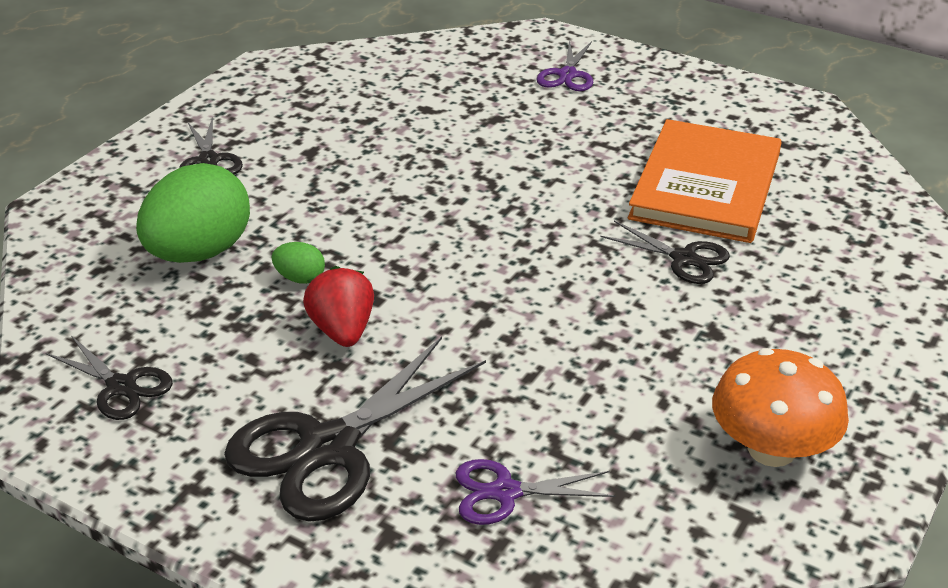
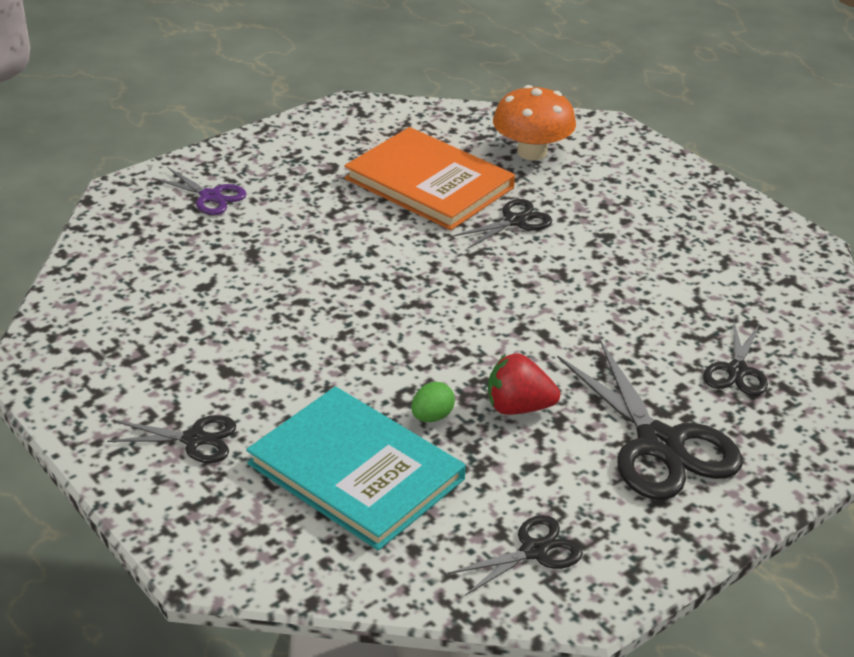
camera: 70 degrees left, 0 degrees up
(199, 253) = (355, 471): green egg -> turquoise book
(505, 492) = (737, 371): purple scissors -> black scissors
(771, 449) = (733, 251): orange mushroom -> orange mushroom (532, 152)

